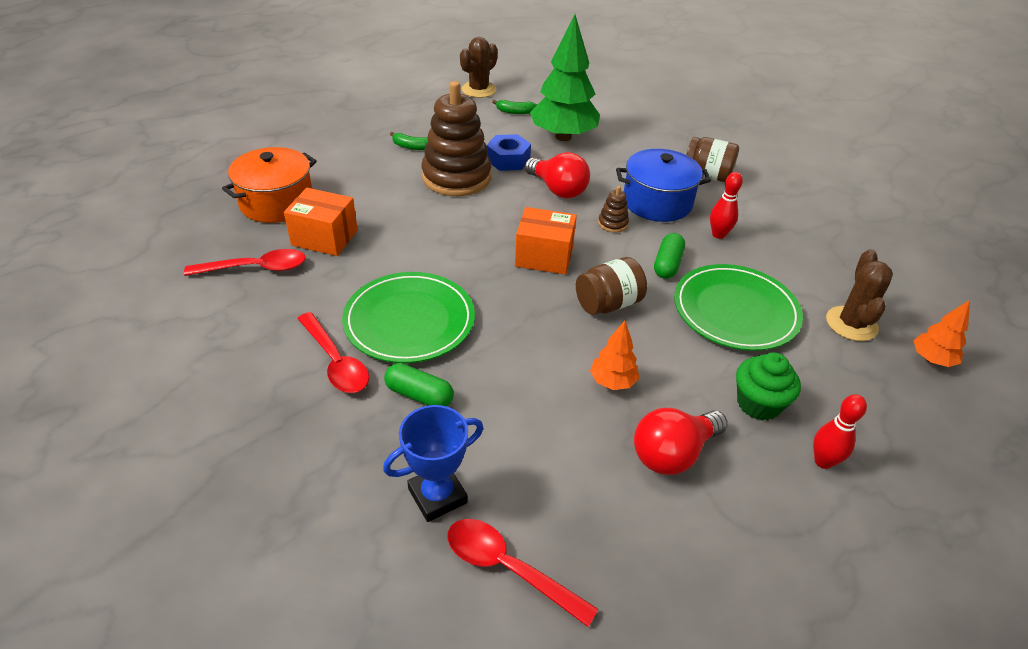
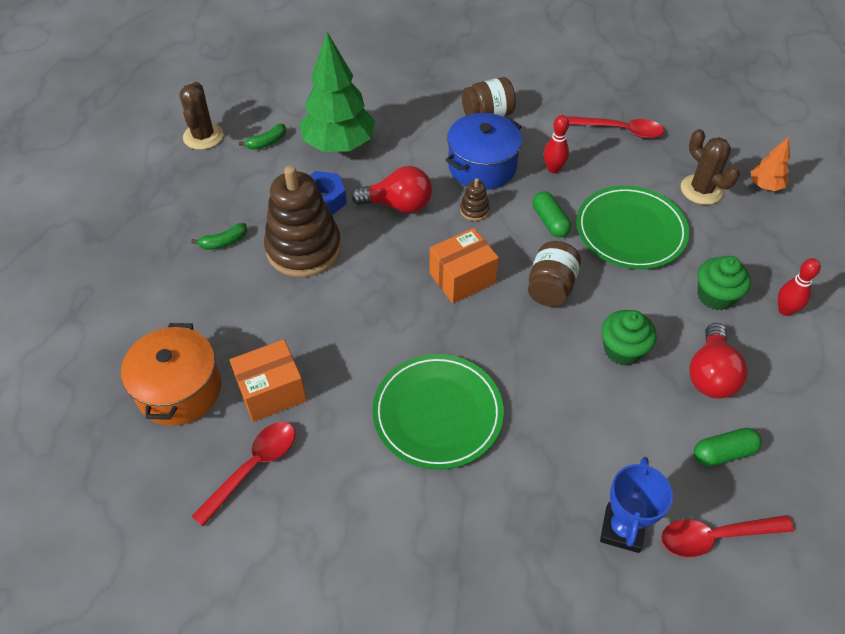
camera: 40 degrees left, 10 degrees up
(335, 362) = (430, 493): red spoon -> red spoon (621, 130)
(419, 395) = (520, 467): green capsule -> green capsule (723, 453)
(612, 382) = (622, 350): orange tree -> green cupcake

